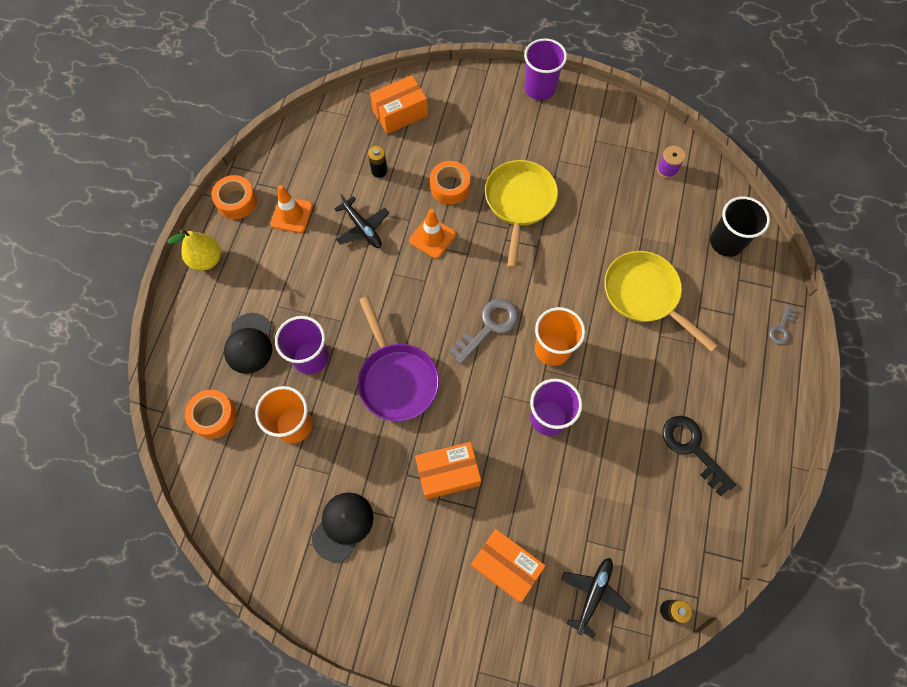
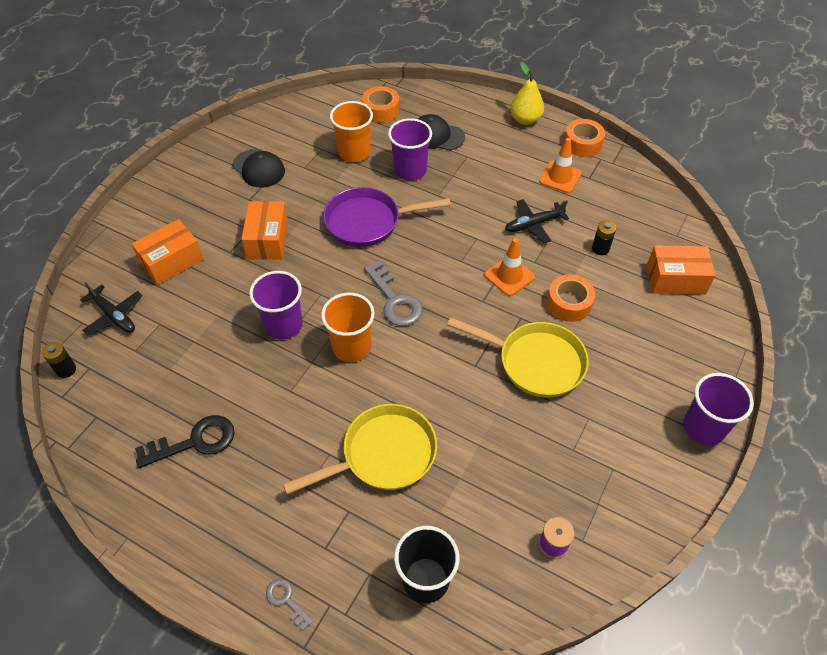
camera: 105 degrees right, 15 degrees down
(400, 113) = (675, 279): orange box -> orange box turned 75 degrees counterclockwise

